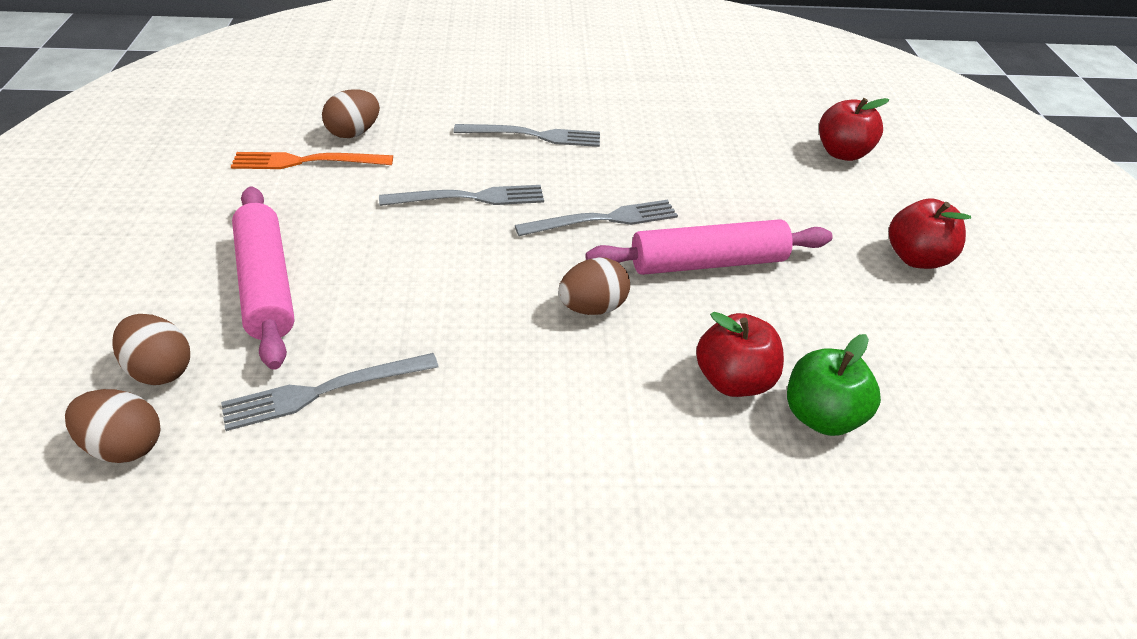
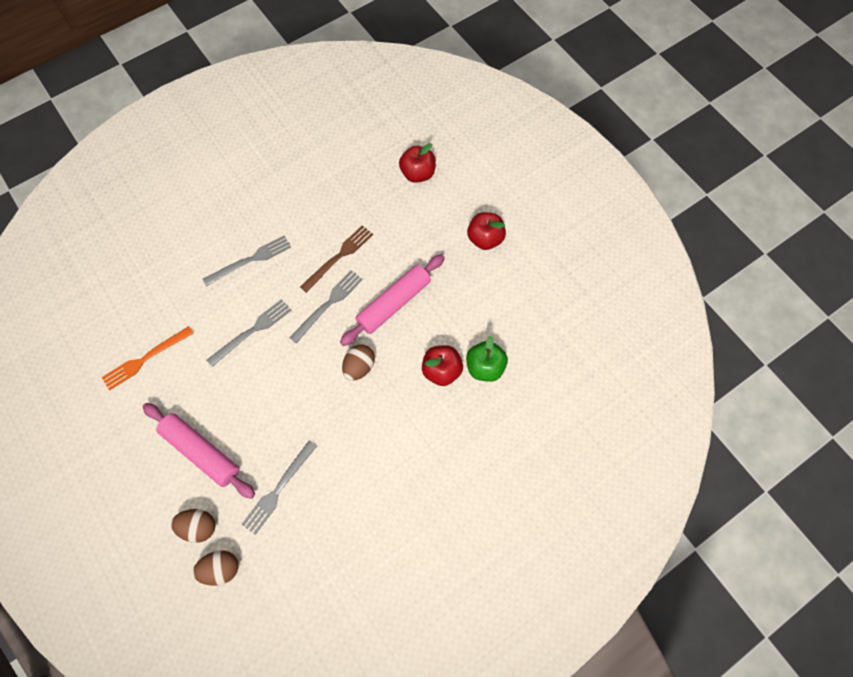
camera: 30 degrees left, 25 degrees up
(354, 133) = (151, 320): brown egg -> none
(659, 182) = (339, 257): none -> brown fork

